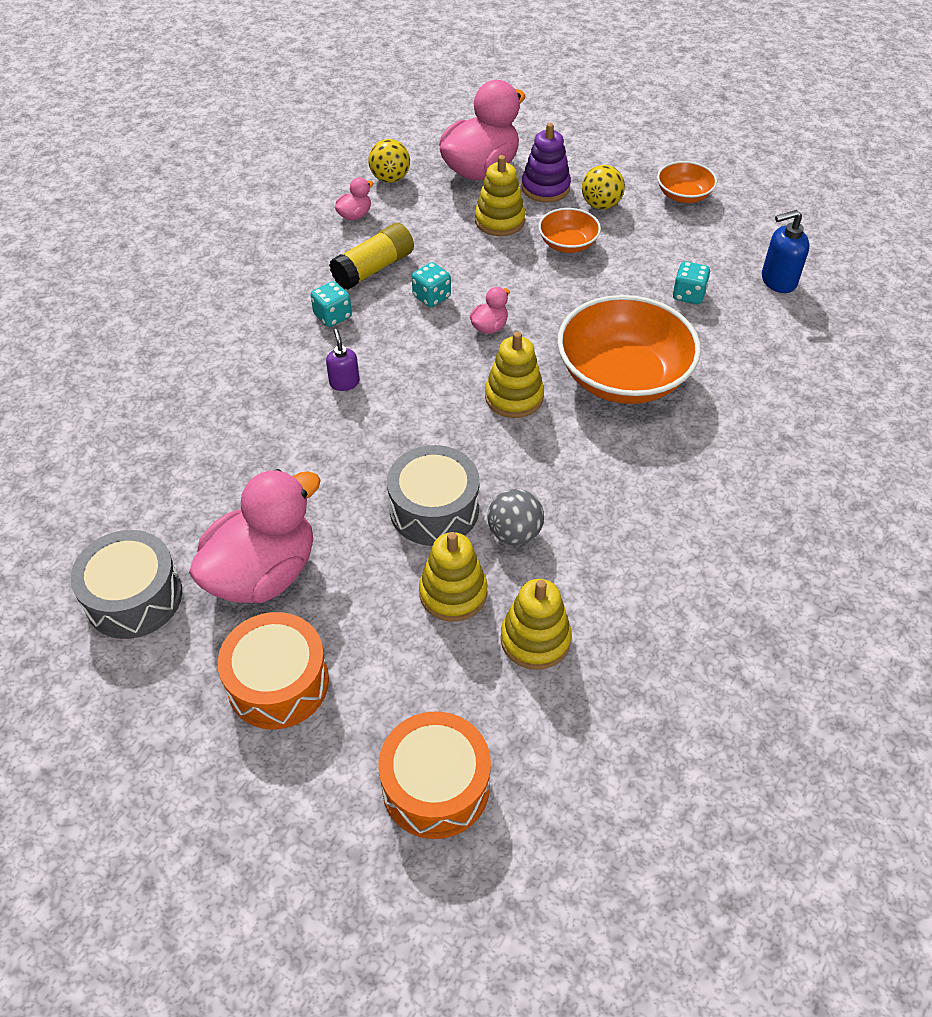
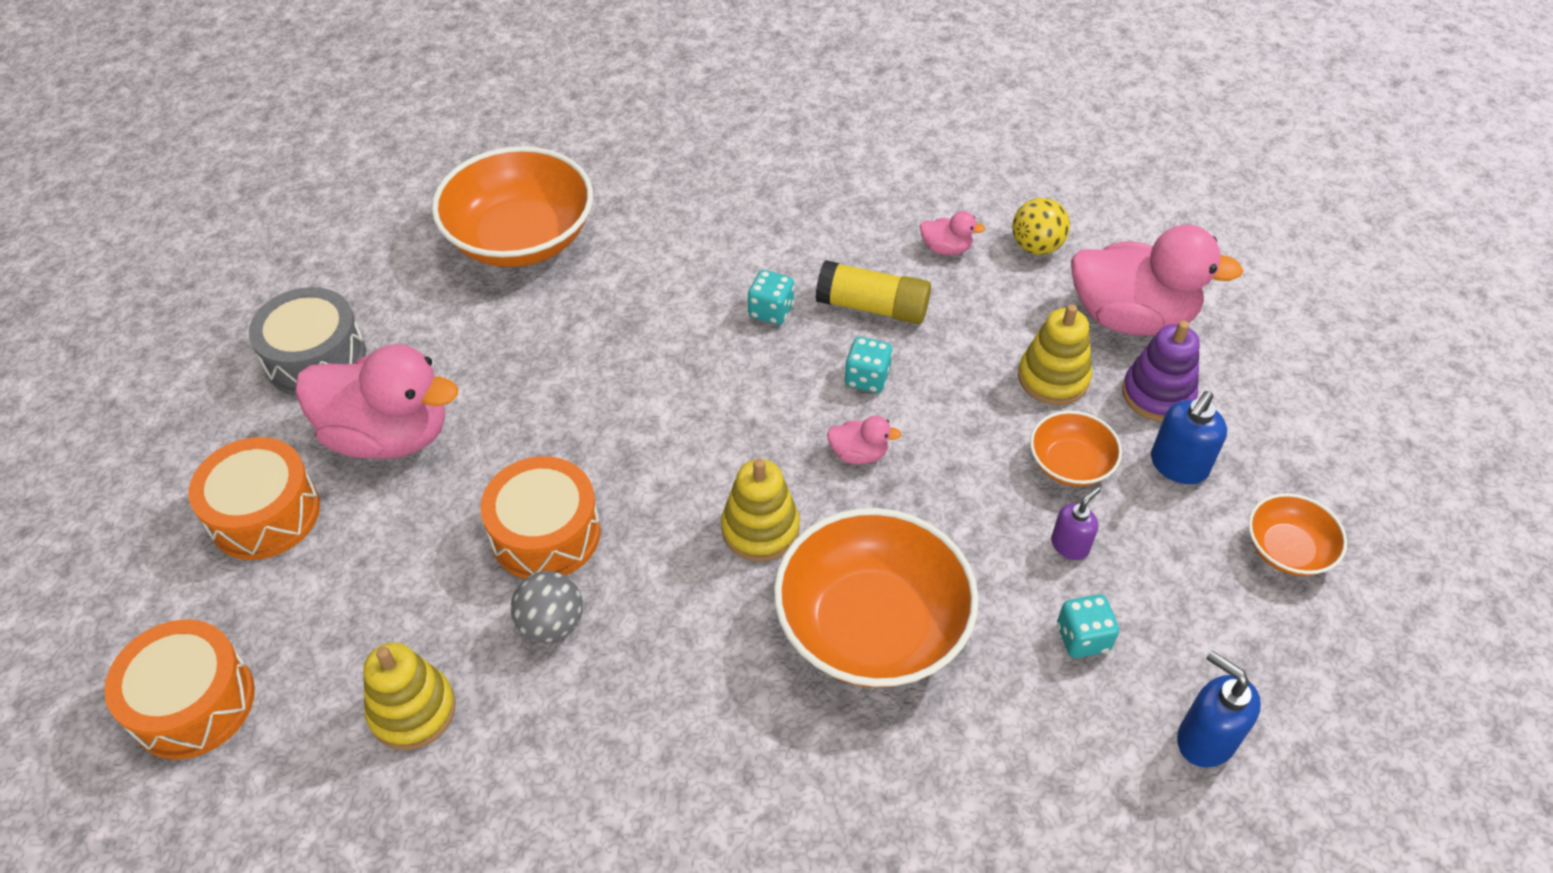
camera: 60 degrees right, 0 degrees up
(126, 421) = (521, 238): none -> orange bowl
(344, 382) = (679, 369): purple soap dispenser -> purple soap dispenser (1070, 545)
(434, 509) = (545, 534): grey drum -> orange drum
(453, 593) = (439, 605): yellow stacking toy -> none
(601, 205) = (1178, 465): yellow ball -> blue soap dispenser

